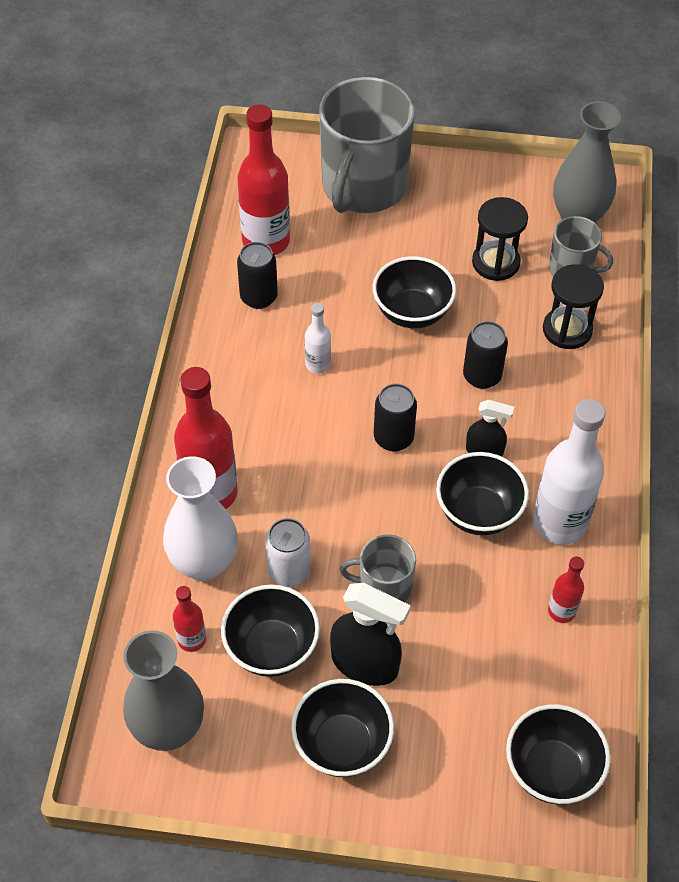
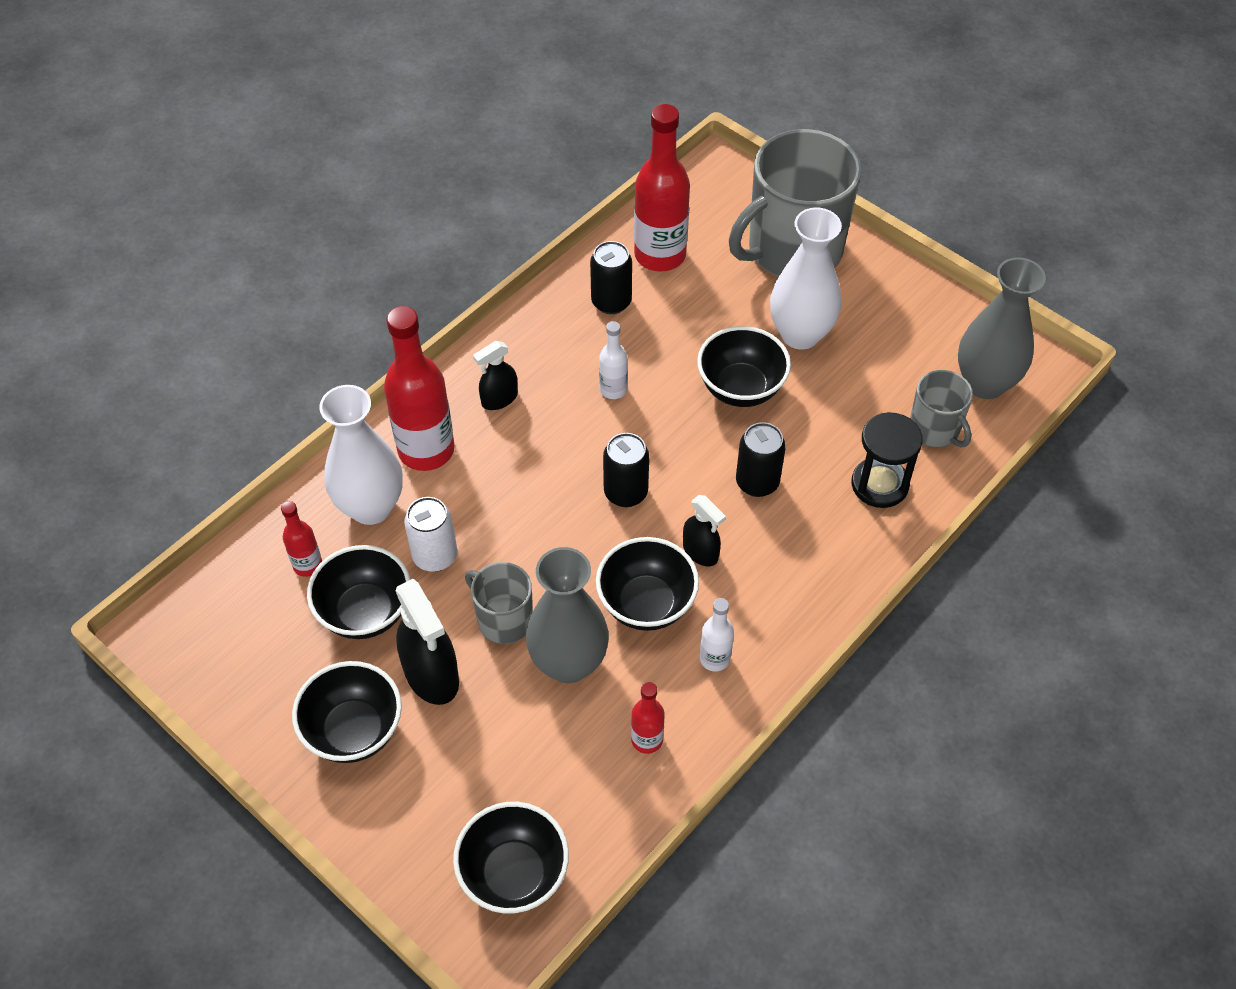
camera: 35 degrees right, 0 degrees up
(169, 729) = (228, 627): grey vase -> grey vase (568, 663)
(234, 420) = (499, 399): none -> black spray bottle
(421, 249) = (800, 334): none -> white vase
(495, 263) = (862, 384): black hourglass -> none
(559, 523) = (714, 659): white bottle -> white bottle, size x0.50

